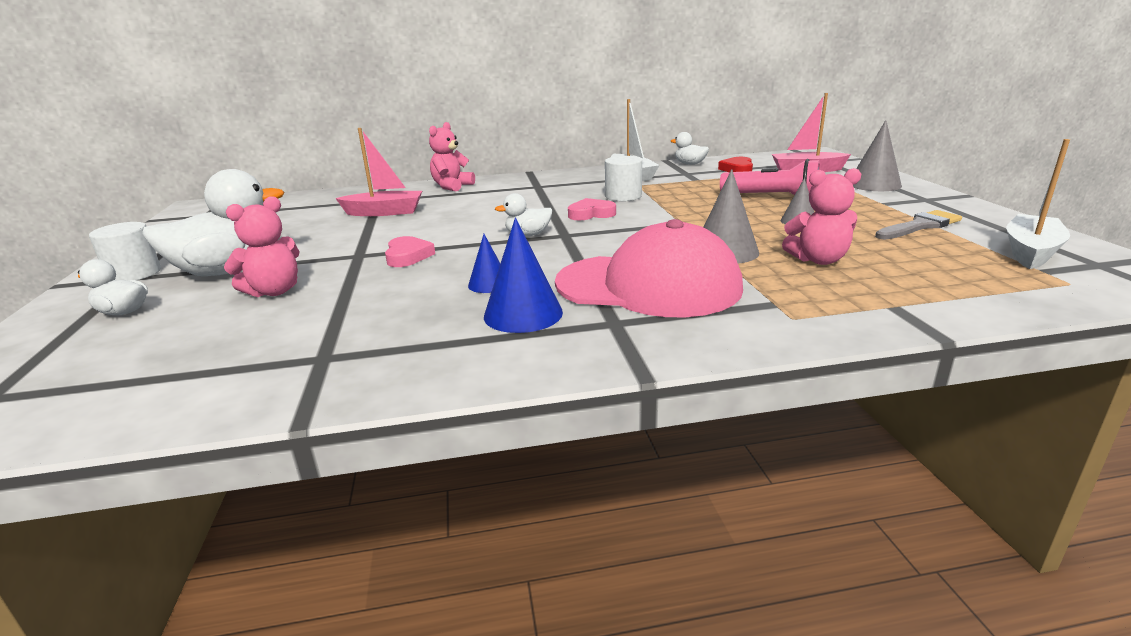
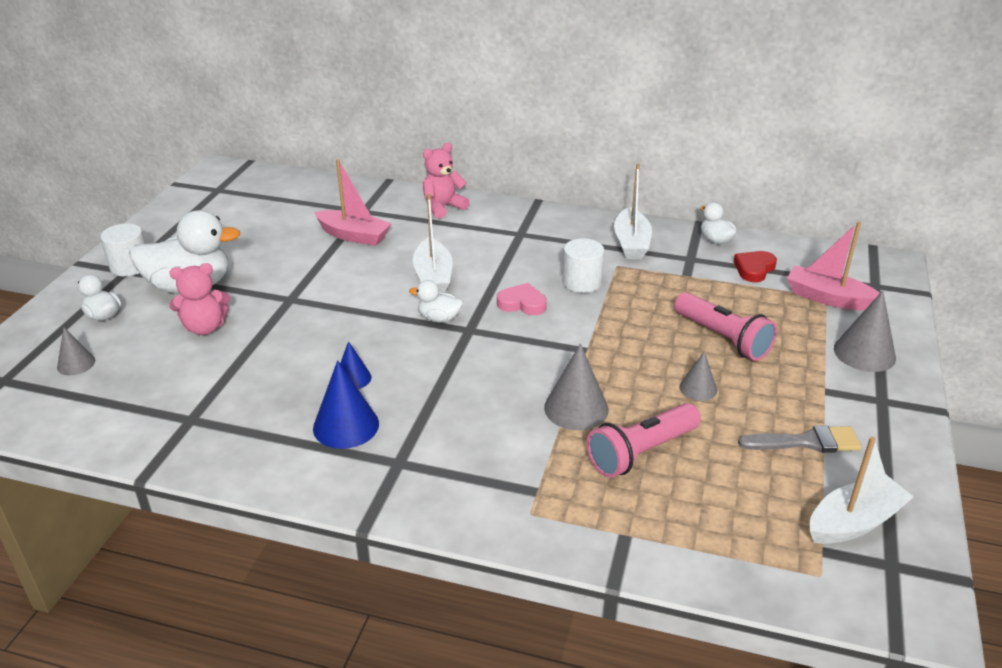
camera: 25 degrees right, 10 degrees up
(108, 356) = (76, 364): none -> grey cone
(408, 256) = (324, 315): pink heart -> none
(491, 217) = (433, 276): none -> white boat
(648, 285) = (466, 429): pink cap -> none
(818, 260) = (641, 452): pink teddy bear -> pink flashlight

